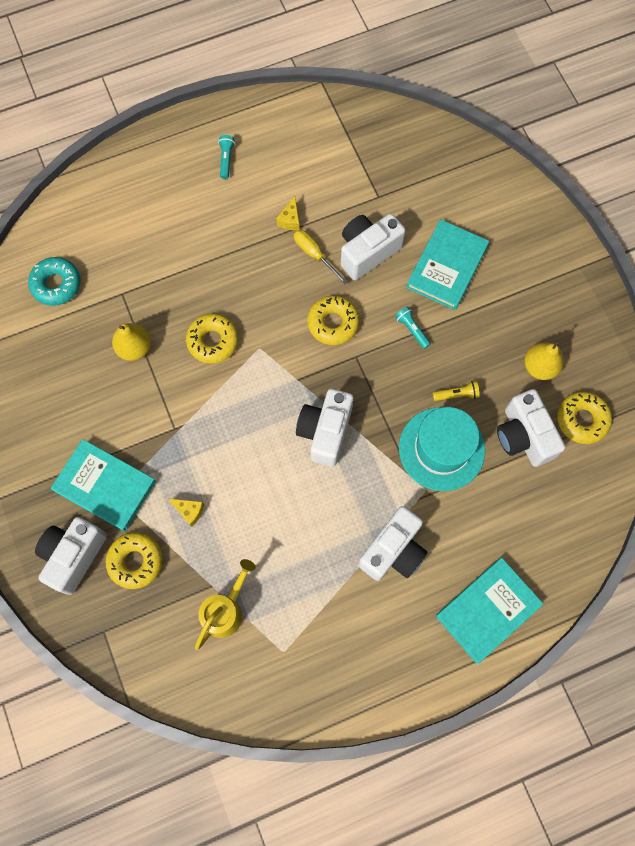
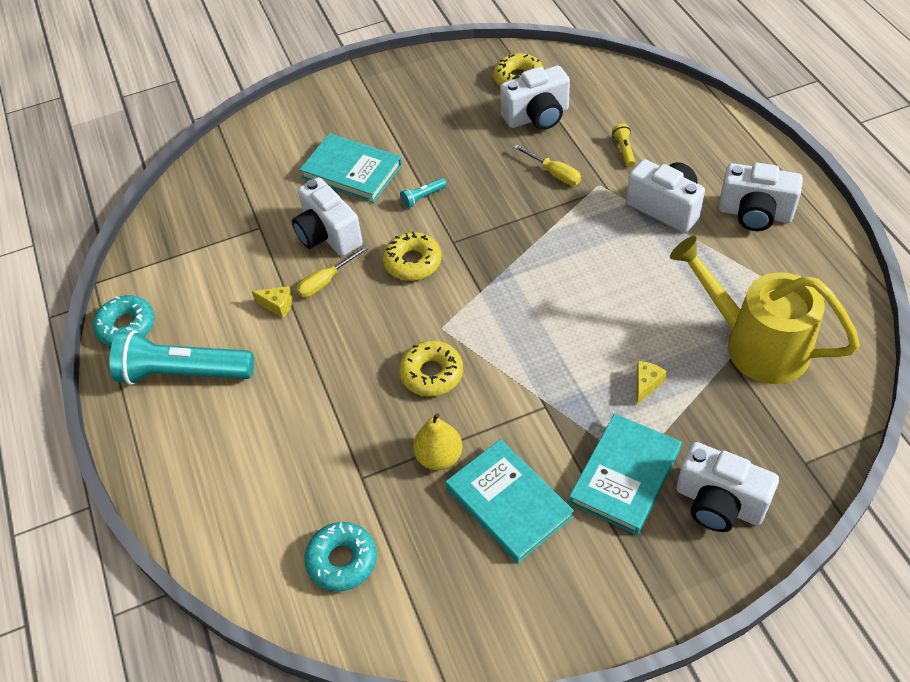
camera: 85 degrees left, 20 degrees down
(135, 561) = (714, 435): yellow donut -> none
(226, 159) = (183, 373): turquoise flashlight -> turquoise flashlight, size x2.50
(226, 610) = (754, 344): yellow watering can -> yellow watering can, size x1.75
(274, 112) = (126, 326): none -> turquoise donut
(325, 432) = (541, 265): white camera -> white camera (754, 214)
(441, 449) = (554, 173): turquoise hat -> yellow screwdriver
(456, 394) = (495, 163): yellow flashlight -> yellow flashlight (624, 150)
(487, 610) = (712, 140): turquoise book -> turquoise book (508, 503)
(539, 367) = (465, 105): yellow pear -> none

